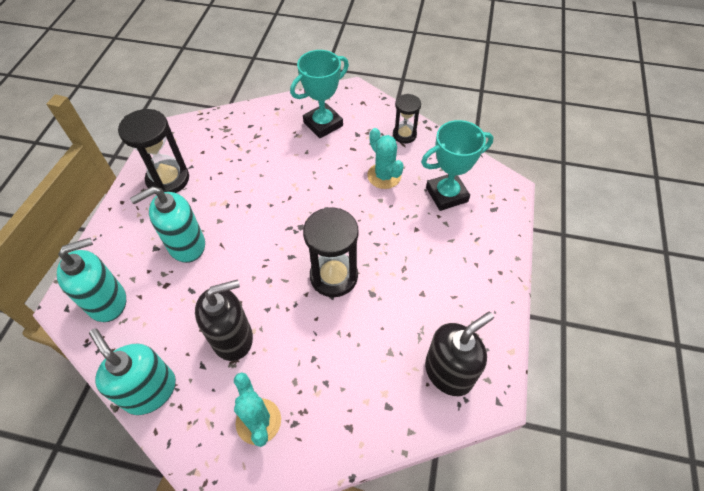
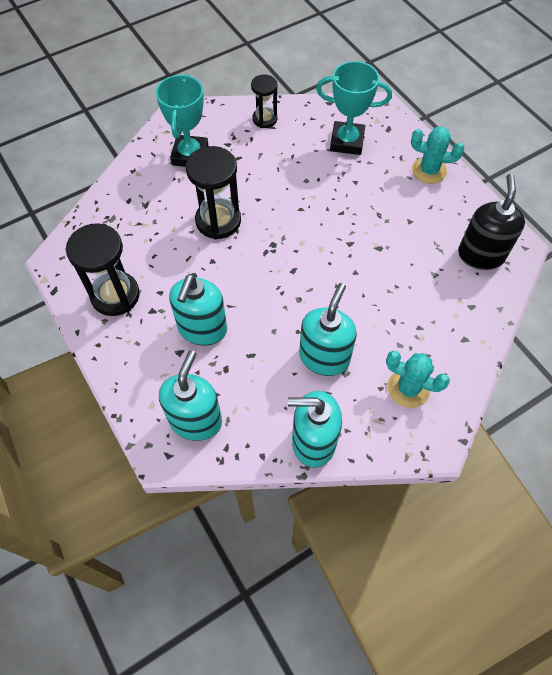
camera: 45 degrees left, 5 degrees up
(232, 338) = (324, 357): black soap dispenser -> turquoise soap dispenser
(334, 276) = (340, 258): black hourglass -> black hourglass (218, 221)
(384, 176) = (287, 161): turquoise cactus -> turquoise cactus (429, 170)
(446, 194) = (347, 142): turquoise trophy -> turquoise trophy turned 75 degrees clockwise

